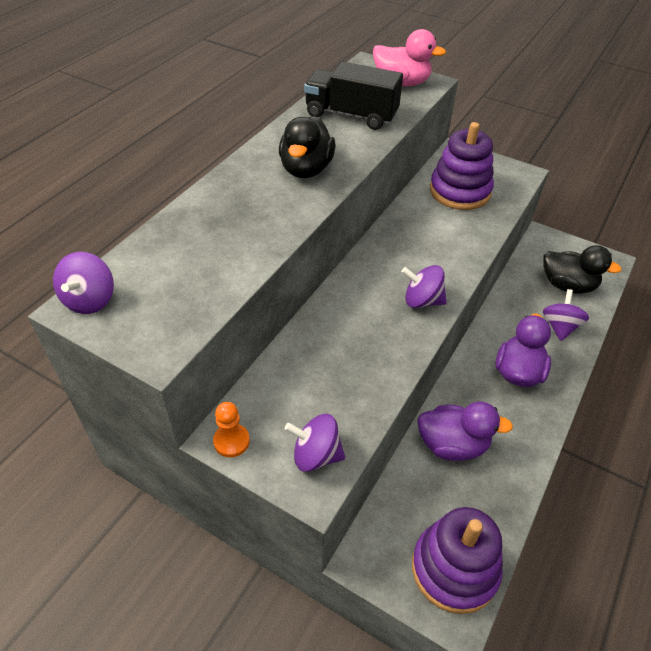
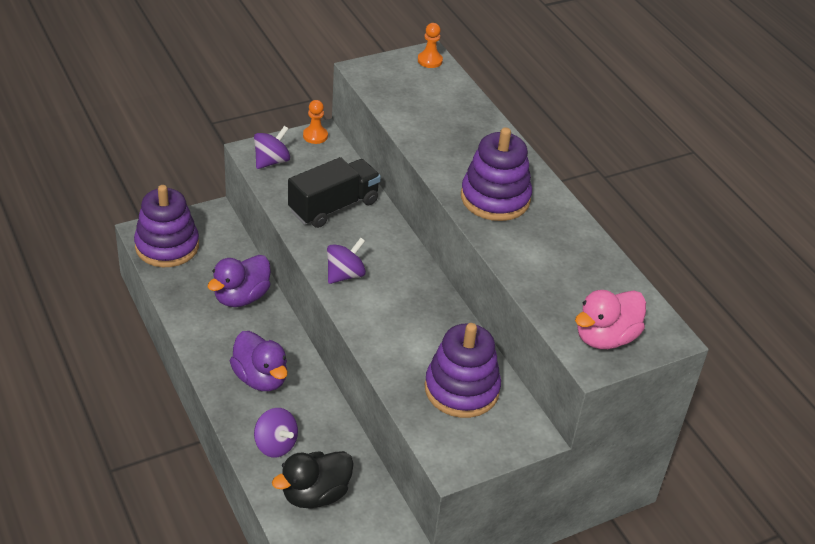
camera: 120 degrees right, 5 degrees down
(90, 300) = (430, 60): purple spinning top -> orange pawn
(306, 169) = (495, 198): black duck -> purple stacking toy
(351, 115) = (564, 266): black truck -> black truck (333, 206)

